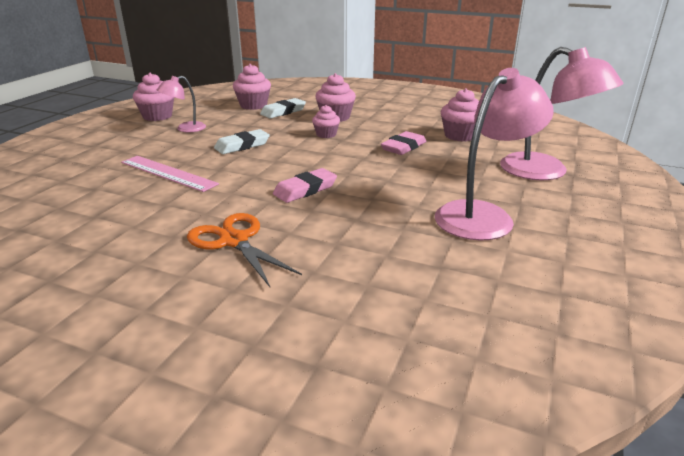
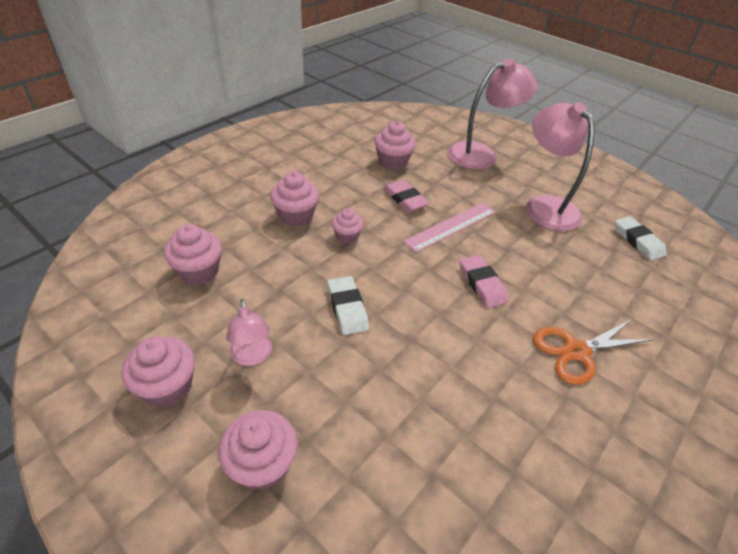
camera: 75 degrees left, 15 degrees up
(105, 144) = (262, 464): none -> pink cupcake
(168, 173) = (407, 389): pink ruler -> pink ruler (451, 226)
(283, 111) = (246, 250): white eraser -> white eraser (638, 241)

